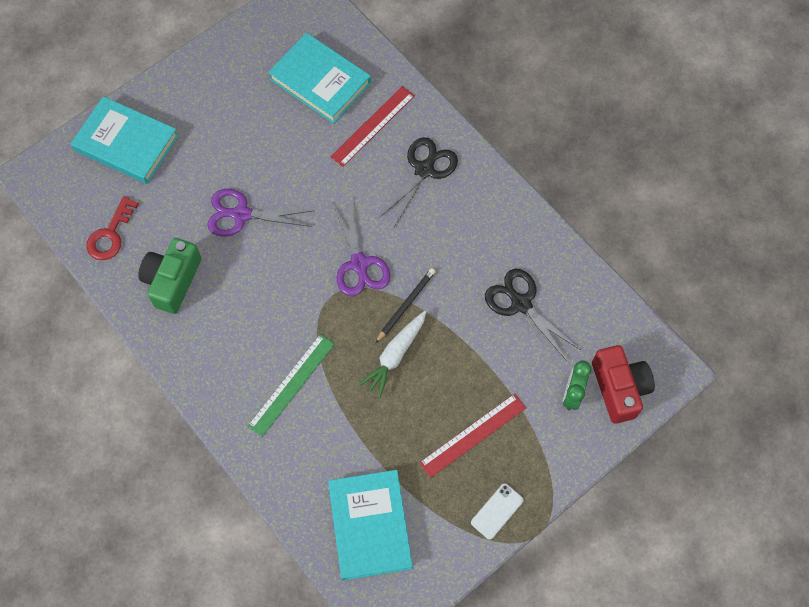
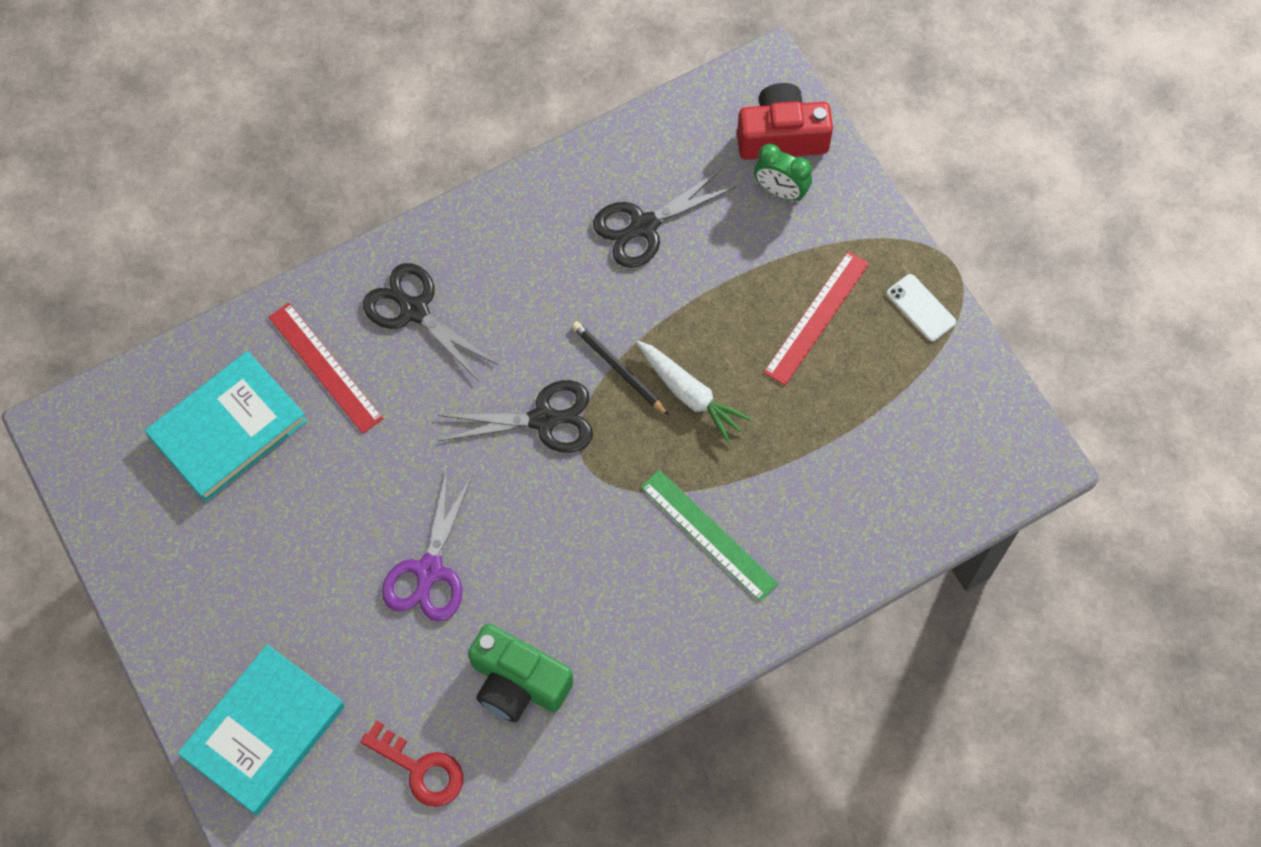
camera: 80 degrees left, 0 degrees up
(359, 264) = (543, 419): purple scissors -> black scissors
(370, 525) = (920, 462): turquoise book -> none
(473, 435) = (817, 317): red ruler -> red ruler turned 60 degrees clockwise

